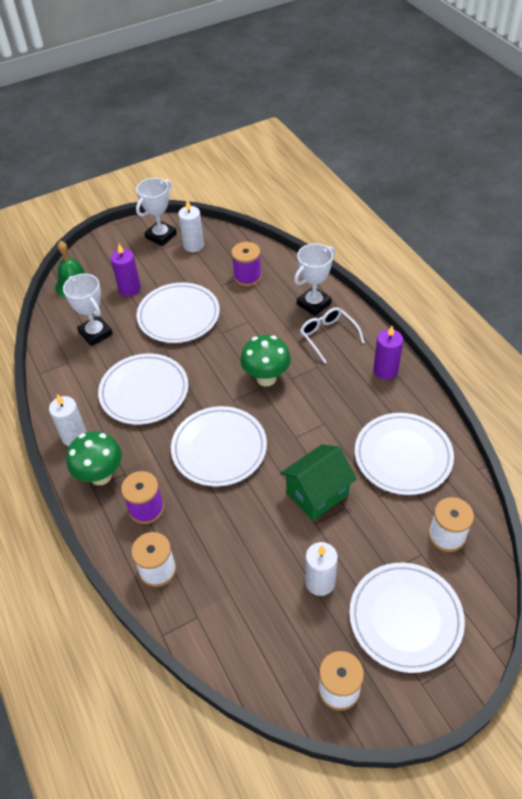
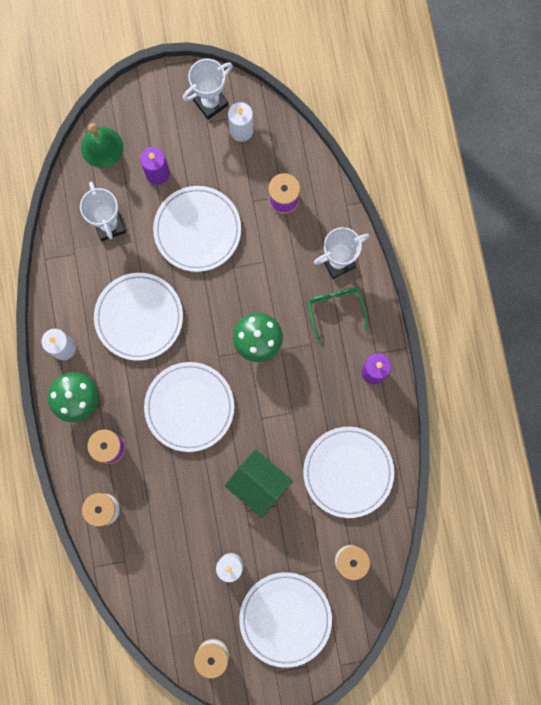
camera: 15 degrees right, 30 degrees up
(317, 493) = (259, 483): green house -> green house turned 60 degrees clockwise
(328, 336) = (335, 309): white glasses -> green glasses

